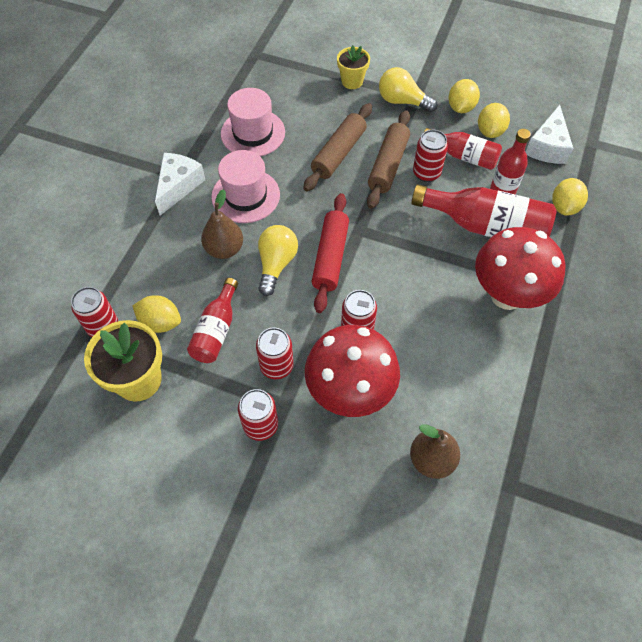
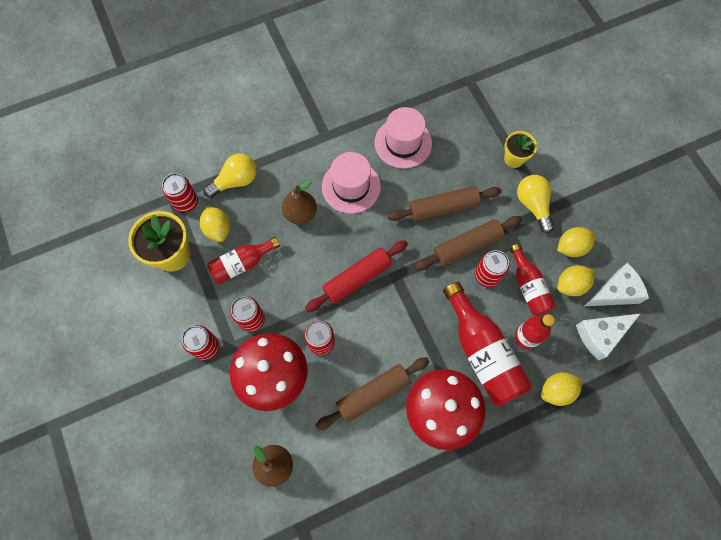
camera: 45 degrees right, 10 degrees up
(178, 186) = (318, 143): white cheese -> white cheese (615, 292)
(276, 264) = (320, 252): yellow light bulb -> yellow light bulb (235, 181)
(443, 329) = (373, 394): none -> brown rolling pin

